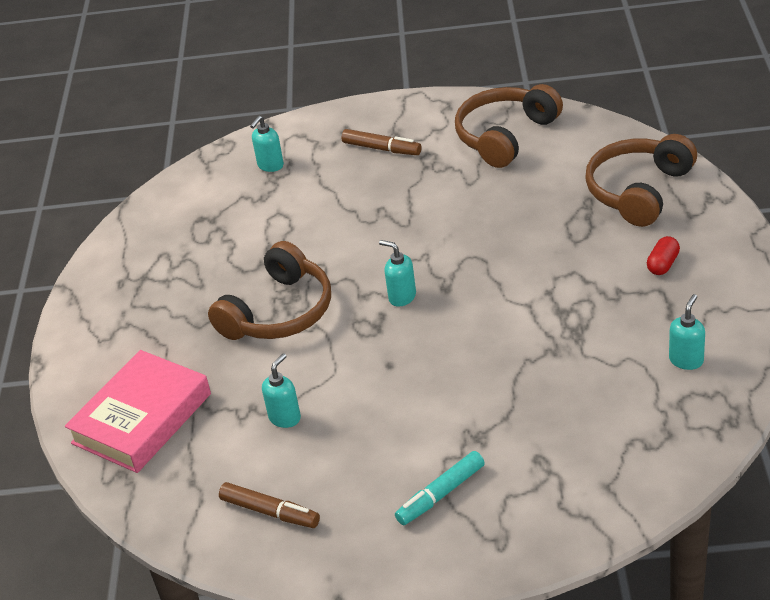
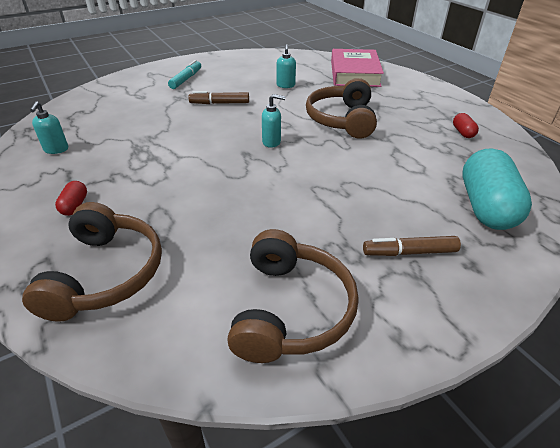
camera: 145 degrees right, 0 degrees up
(163, 250) = (463, 132): none -> red capsule
(270, 166) = (486, 207): turquoise soap dispenser -> turquoise capsule
(270, 512) = (260, 63): brown marker -> brown marker (220, 103)

